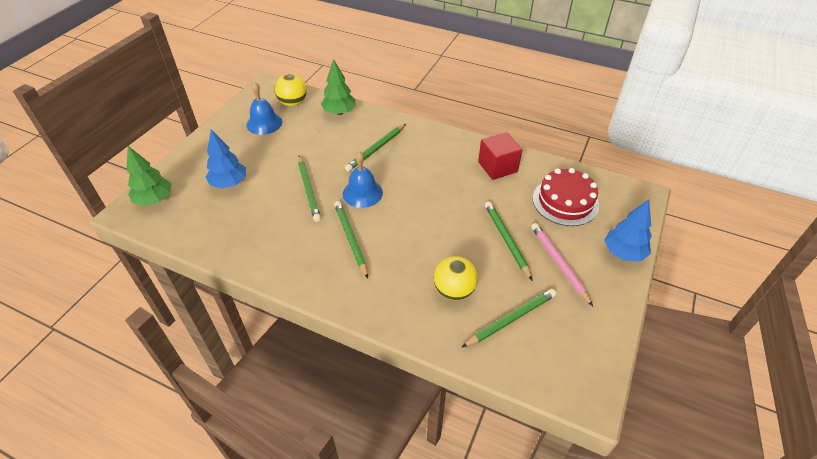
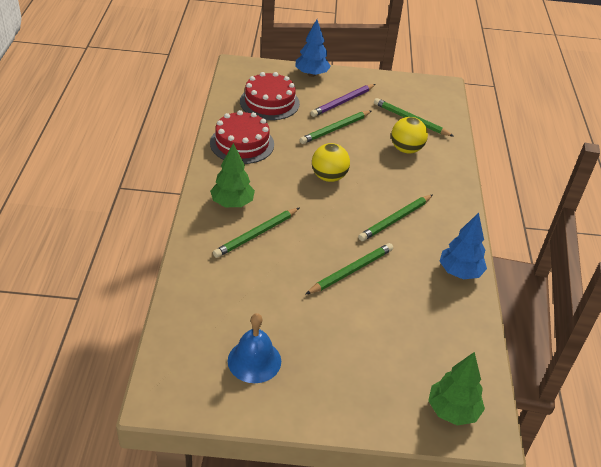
camera: 115 degrees left, 5 degrees down
(229, 183) = (382, 347): blue tree -> blue tree (459, 272)
(293, 103) = (194, 346): yellow ball -> yellow ball (329, 177)
(339, 112) = (197, 287): green tree -> green tree (232, 203)
(362, 193) = (331, 227): blue bell -> none
(376, 149) = (256, 234): green pencil -> green pencil turned 120 degrees clockwise
(497, 167) = (242, 143): red cube -> red cake
(559, 263) = (342, 102): pink pencil -> purple pencil

